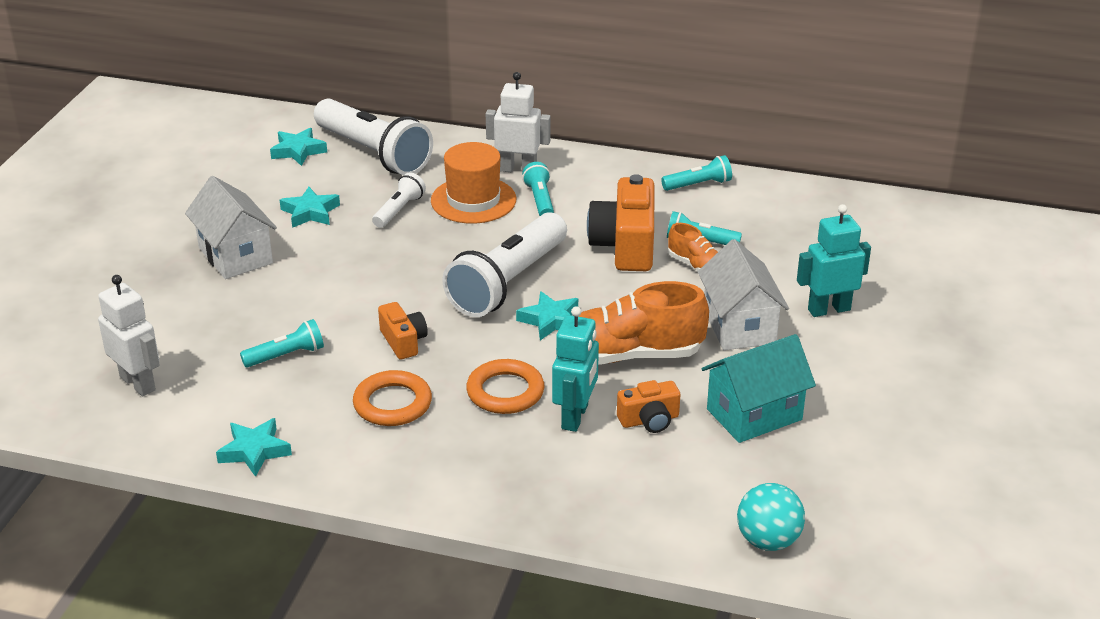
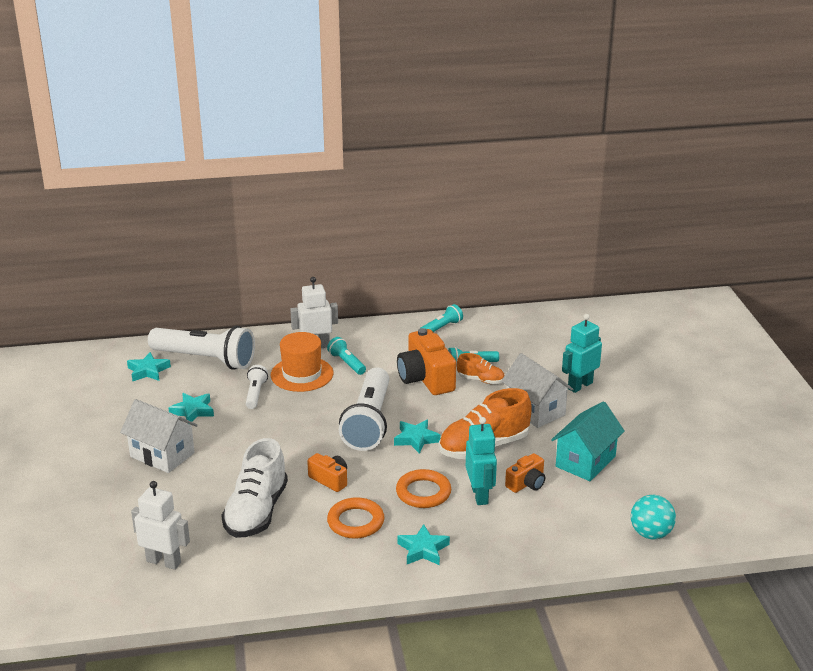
camera: 25 degrees left, 5 degrees down
(254, 451) = (287, 581): turquoise star -> turquoise star (423, 549)
(286, 355) = (256, 512): turquoise flashlight -> white shoe

